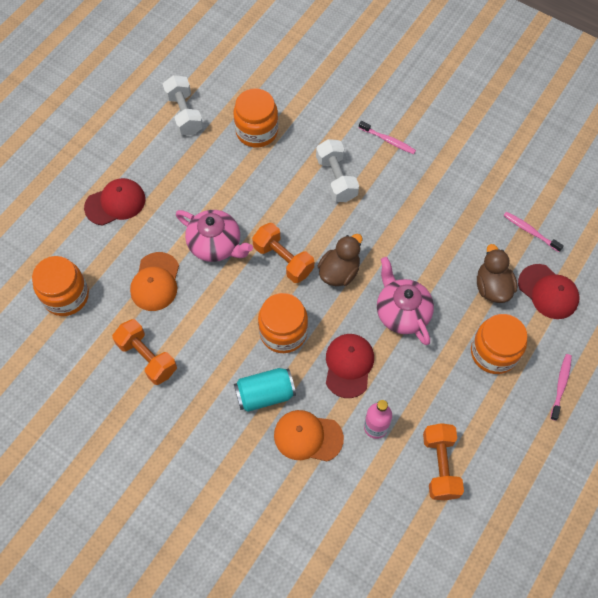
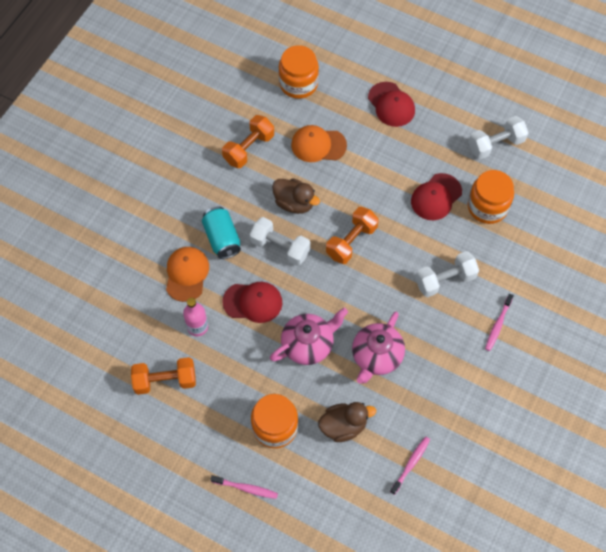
camera: 85 degrees right, 0 degrees up
(215, 245) = (359, 186): pink teapot -> pink teapot (376, 356)
(283, 332) = (280, 247): orange jar -> white dumbbell
(339, 272) = (344, 289): brown duck -> brown duck (294, 203)
(548, 292) = (344, 480): red cap -> red cap (436, 197)

